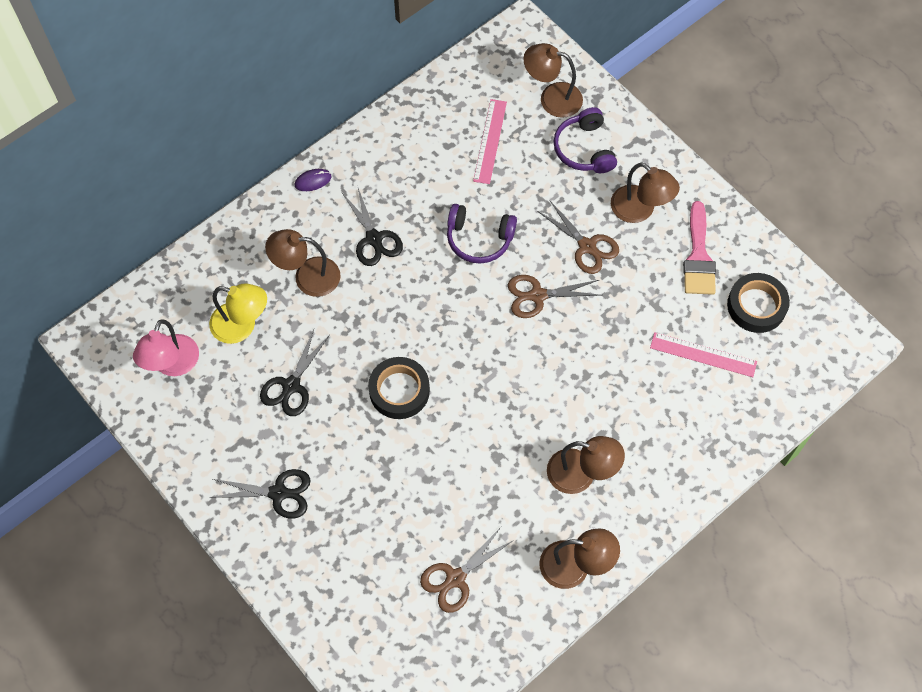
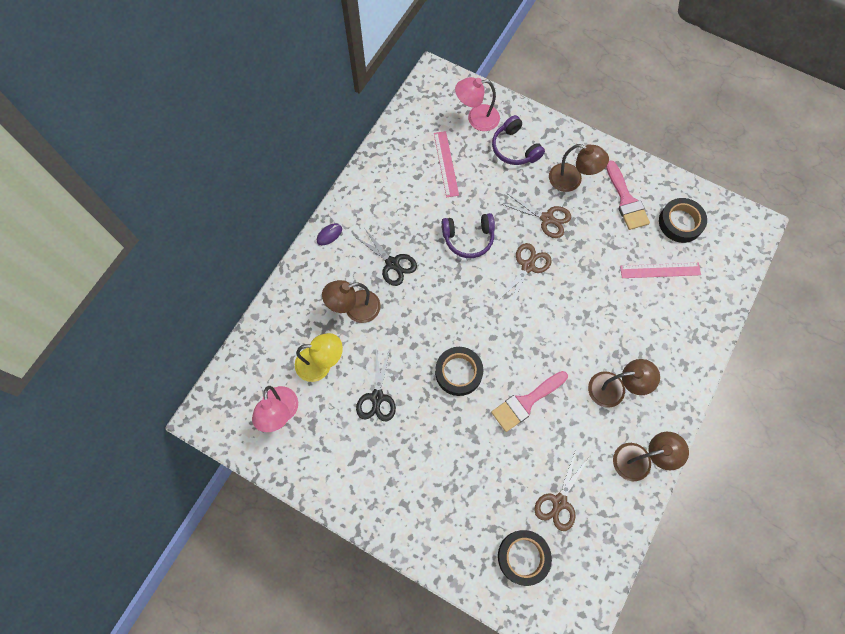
camera: 20 degrees left, 5 degrees up
(278, 493) = (401, 484): black scissors -> none
(385, 624) = (523, 557): none -> black tape
(465, 452) = (526, 402): none -> pink brush
(538, 295) = (528, 266): brown scissors -> brown scissors turned 150 degrees clockwise
(552, 98) = (476, 118): brown lamp -> pink lamp

